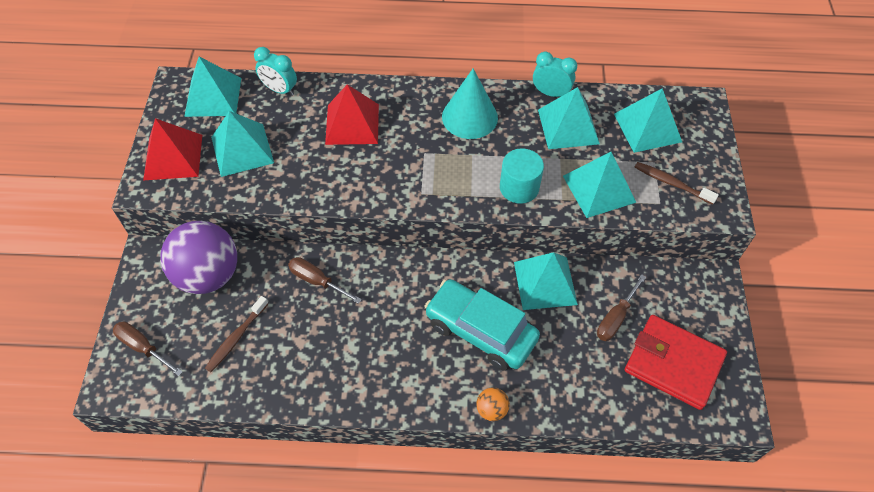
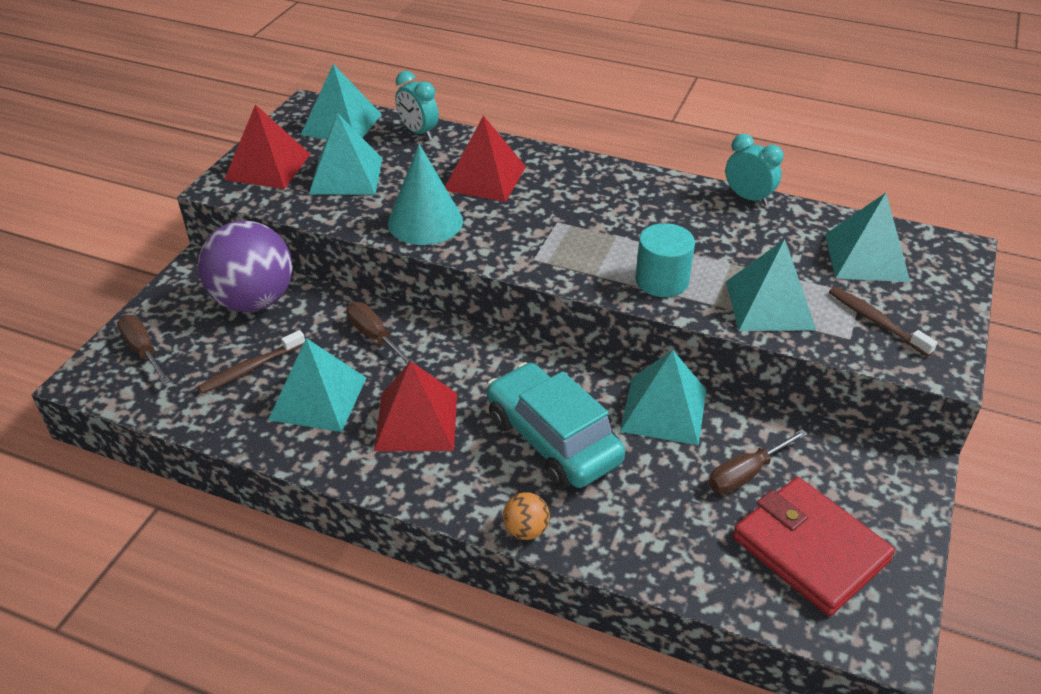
camera: 20 degrees right, 15 degrees down
(380, 346) = (416, 421): none -> red pyramid
(469, 117) = (632, 200): turquoise cone -> turquoise cone (425, 222)
(568, 126) = (756, 234): turquoise pyramid -> turquoise pyramid (318, 398)

